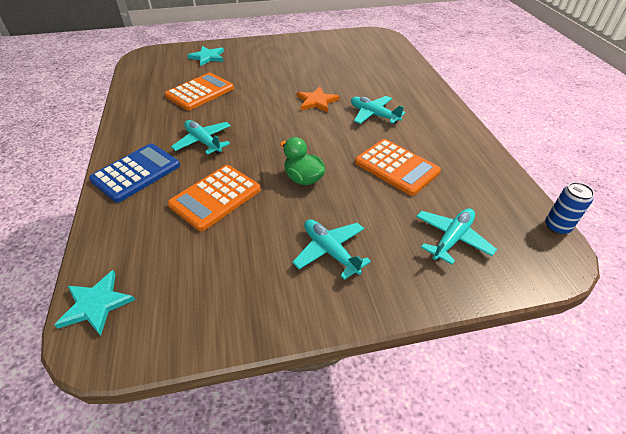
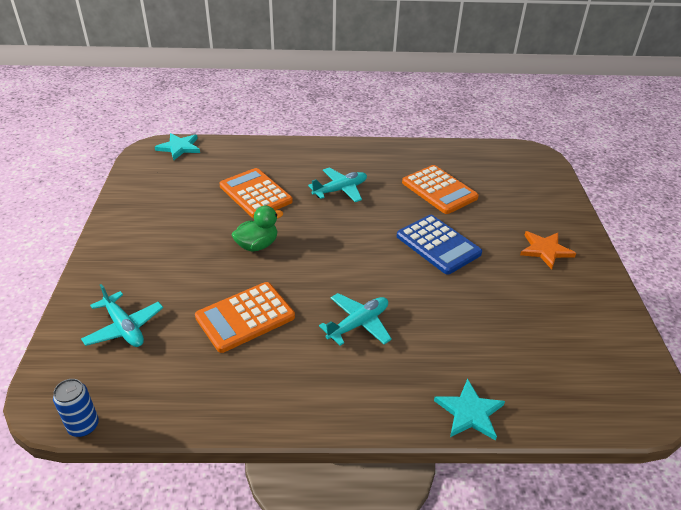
camera: 100 degrees right, 5 degrees down
(136, 173) = (306, 156): blue calculator -> blue calculator (438, 245)
(207, 57) = (531, 198): turquoise star -> turquoise star (469, 412)
(316, 101) = (403, 277): orange star -> orange star (545, 250)
(330, 251) = (159, 247): turquoise plane -> none

